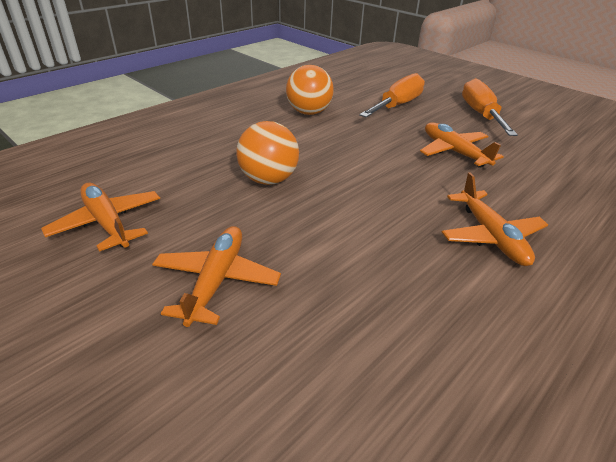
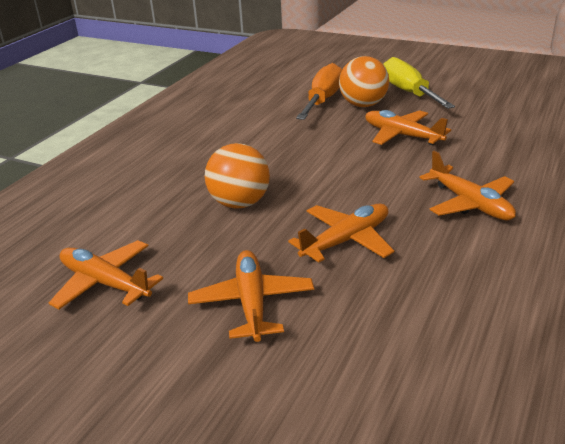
camera: 15 degrees left, 5 degrees down
(309, 112) = (236, 127): orange ball -> orange ball (363, 105)
(344, 241) = (346, 240): none -> orange plane
(480, 114) = (409, 92): orange screwdriver -> yellow screwdriver

